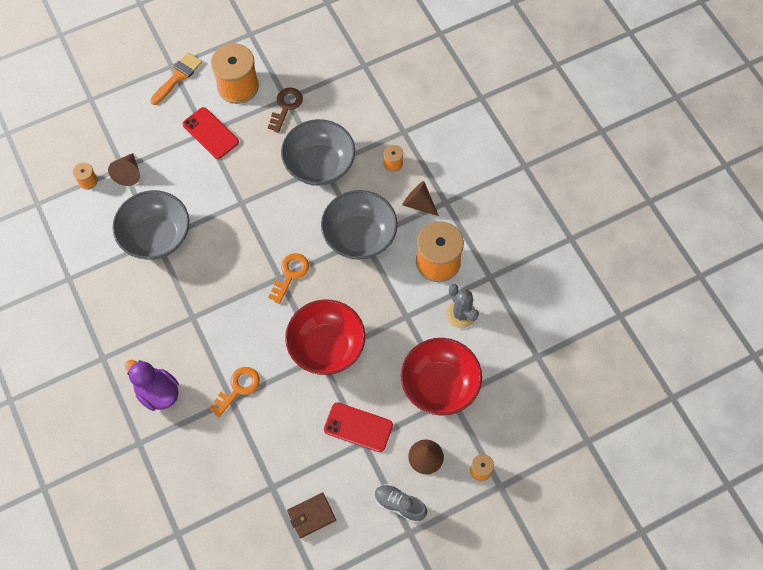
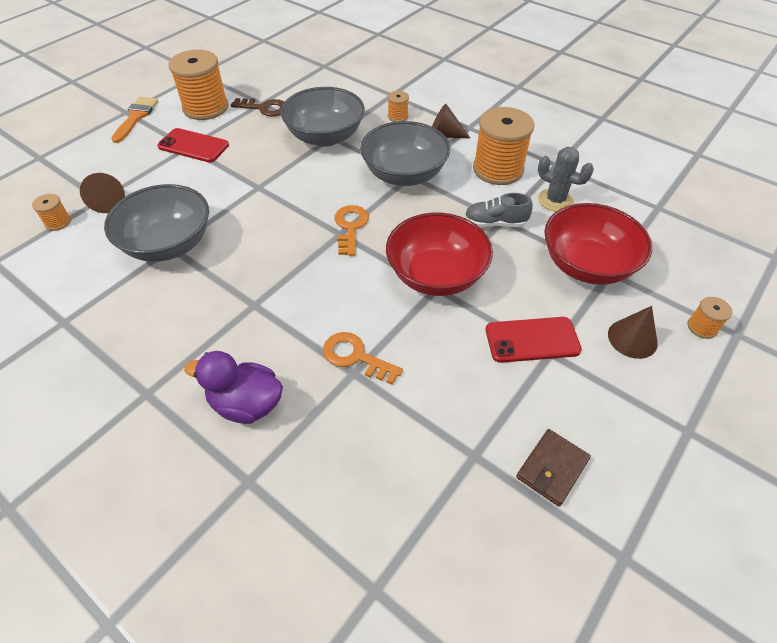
camera: 25 degrees left, 15 degrees down
(238, 388) = (355, 357): orange key -> orange key turned 75 degrees counterclockwise
(286, 107) = (264, 108): brown key -> brown key turned 105 degrees clockwise
(399, 504) = (648, 403): grey shoe -> grey shoe (495, 223)

